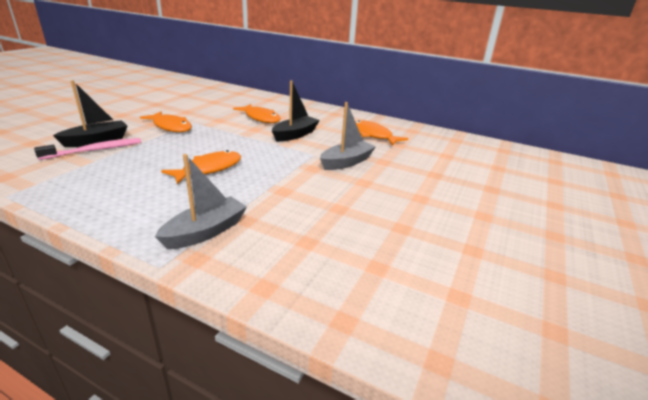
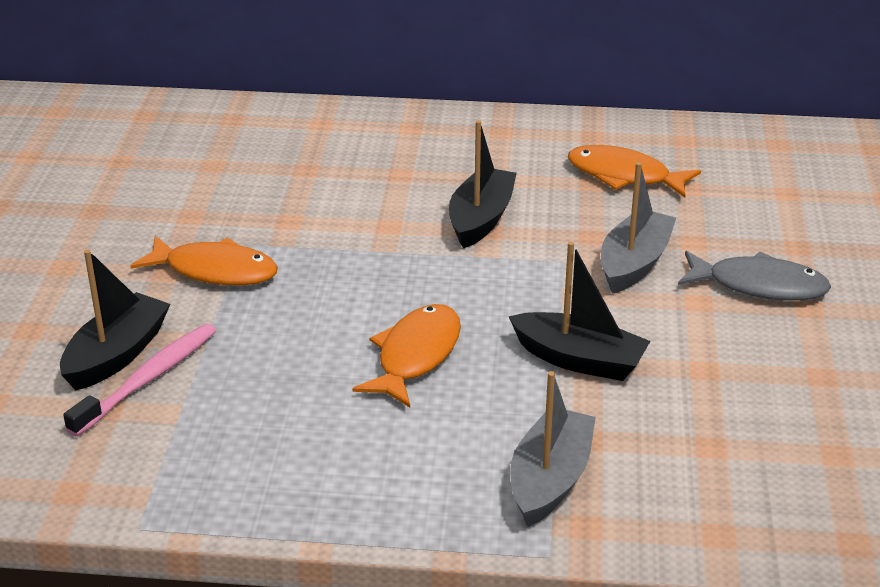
camera: 20 degrees left, 5 degrees up
(260, 118) = (366, 189): orange fish -> none
(280, 189) = (579, 360): none -> black boat
(401, 183) = (759, 286): none -> grey fish

